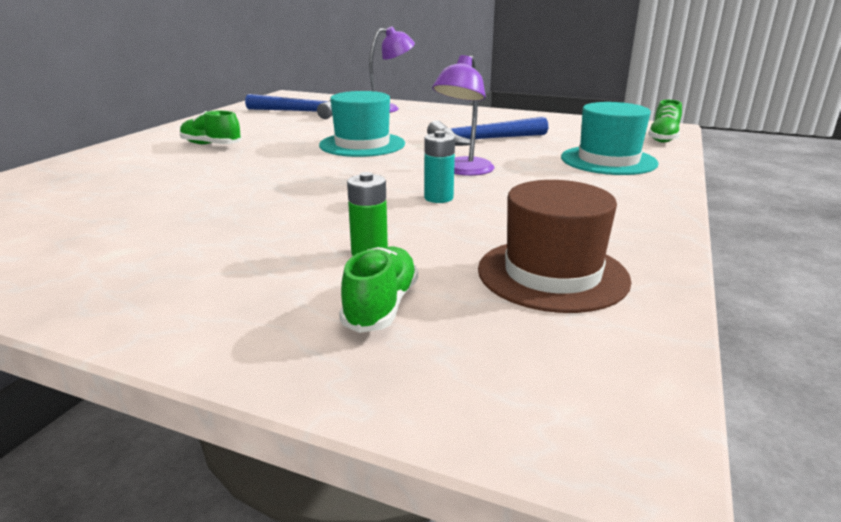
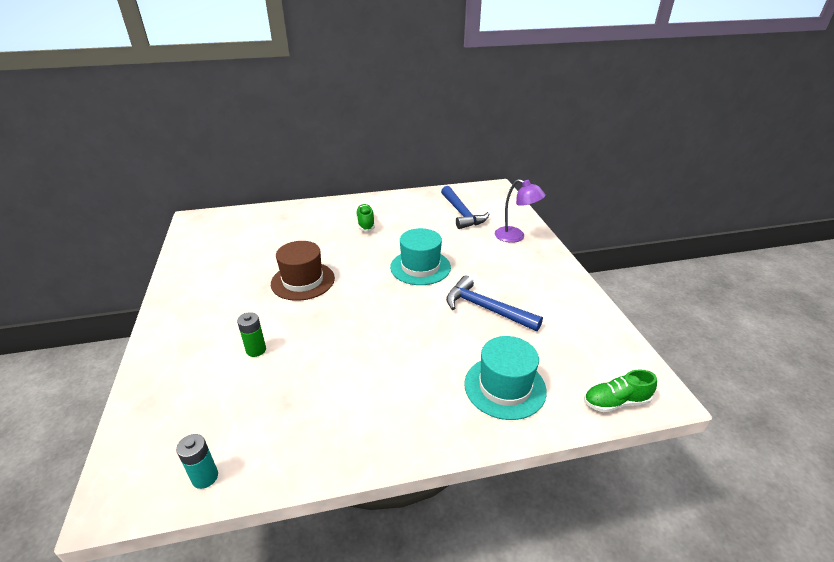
camera: 55 degrees right, 10 degrees up
(381, 306) = (203, 380): green shoe -> none
(438, 198) = (350, 339): turquoise battery -> turquoise battery (205, 477)
(463, 171) = (408, 327): purple lamp -> none
(552, 274) = (268, 425): brown hat -> brown hat (303, 281)

